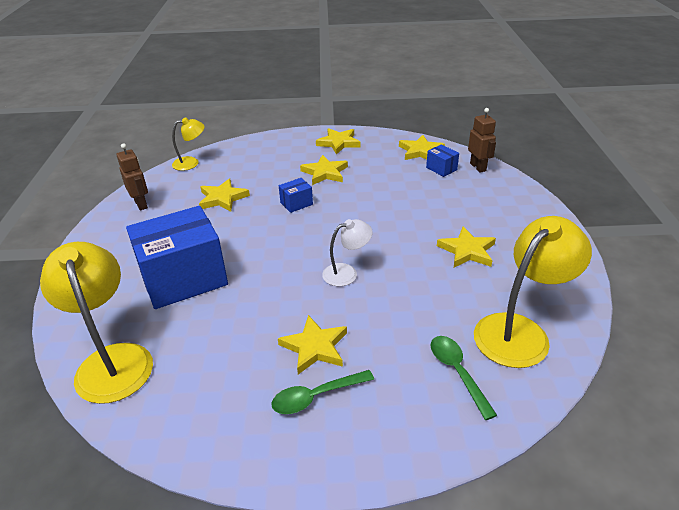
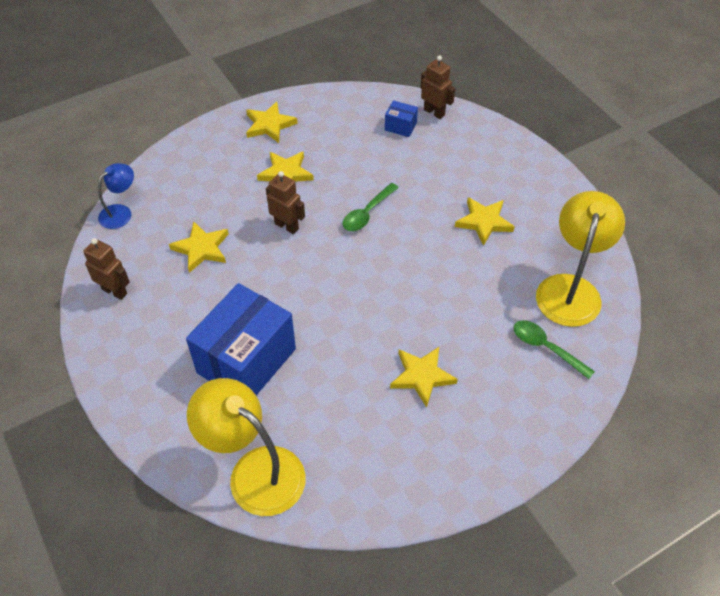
camera: 30 degrees left, 15 degrees up
(191, 163) = (121, 212): yellow lamp -> blue lamp
(296, 203) = (287, 226): blue box -> brown robot
(316, 397) = (455, 419): green spoon -> green spoon (367, 213)
(347, 272) = (395, 289): white lamp -> none
(420, 151) = (365, 109): yellow star -> none

